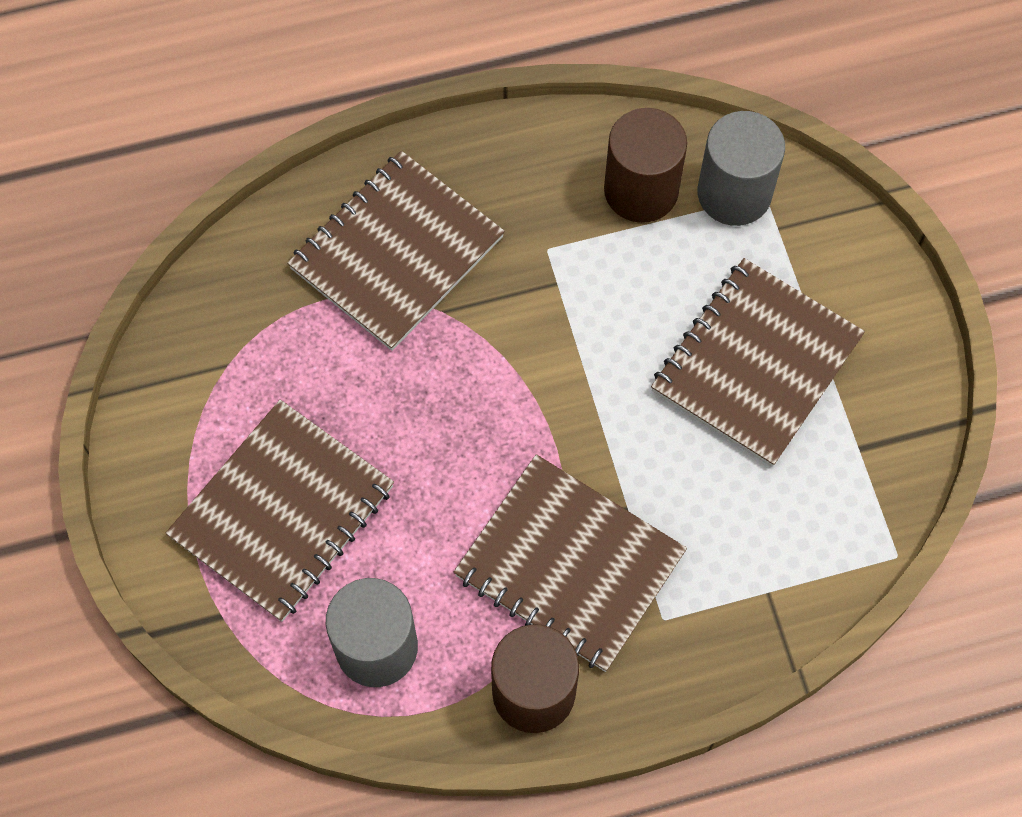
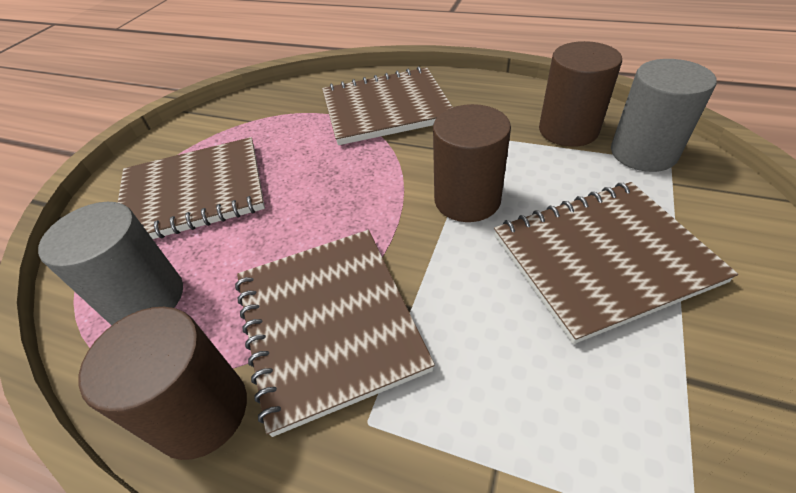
camera: 40 degrees right, 20 degrees down
(596, 356) = (467, 199): none -> brown cylinder

